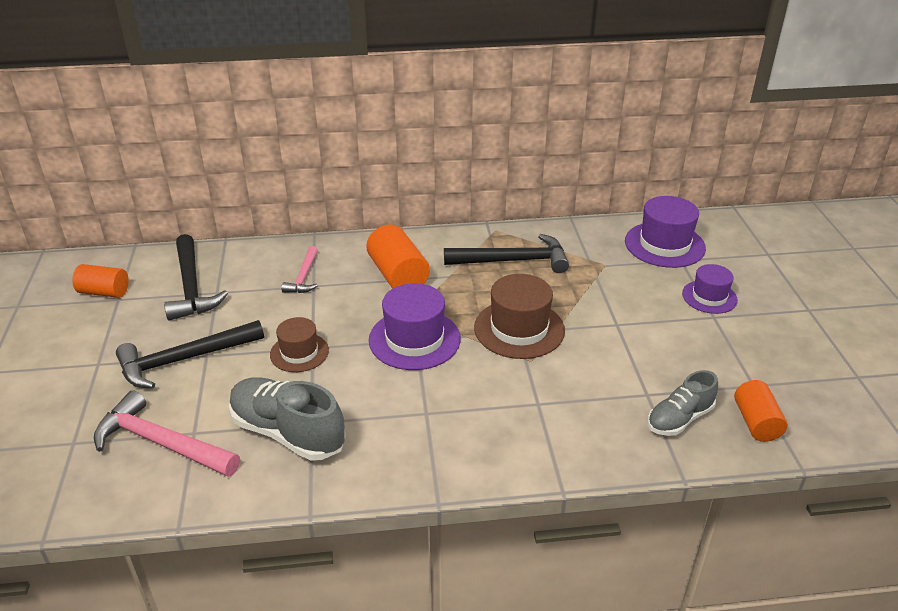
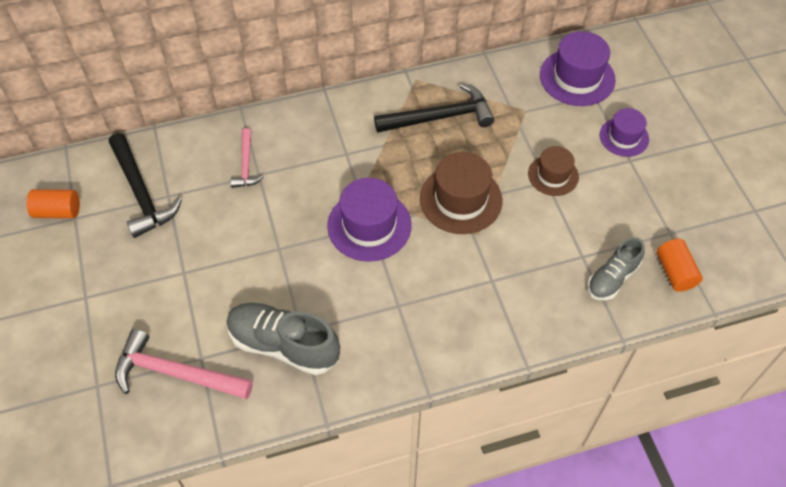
camera: 10 degrees left, 20 degrees up
(183, 360) = (164, 281): black hammer -> none
(299, 352) = (268, 256): brown hat -> brown hat (553, 175)
(398, 275) = (336, 150): orange cylinder -> none

